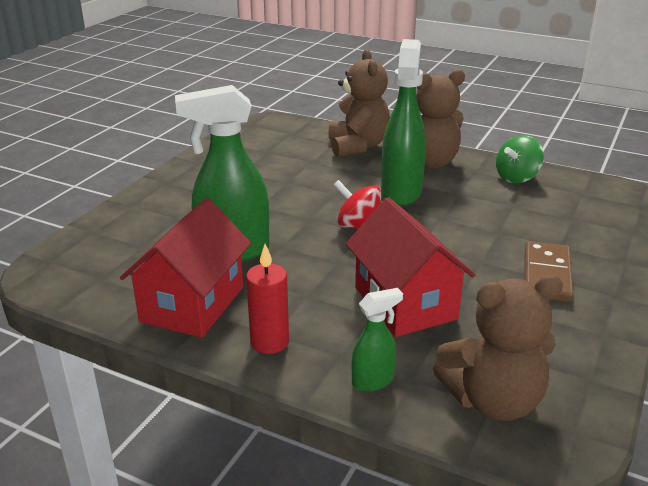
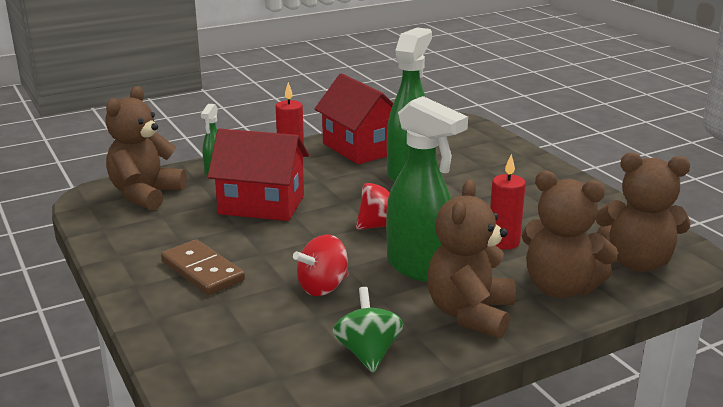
camera: 125 degrees right, 5 degrees down
(292, 133) = (637, 262): none -> brown teddy bear
(320, 175) = (503, 242): none -> red candle
(480, 216) = (323, 287): none -> red spinning top

